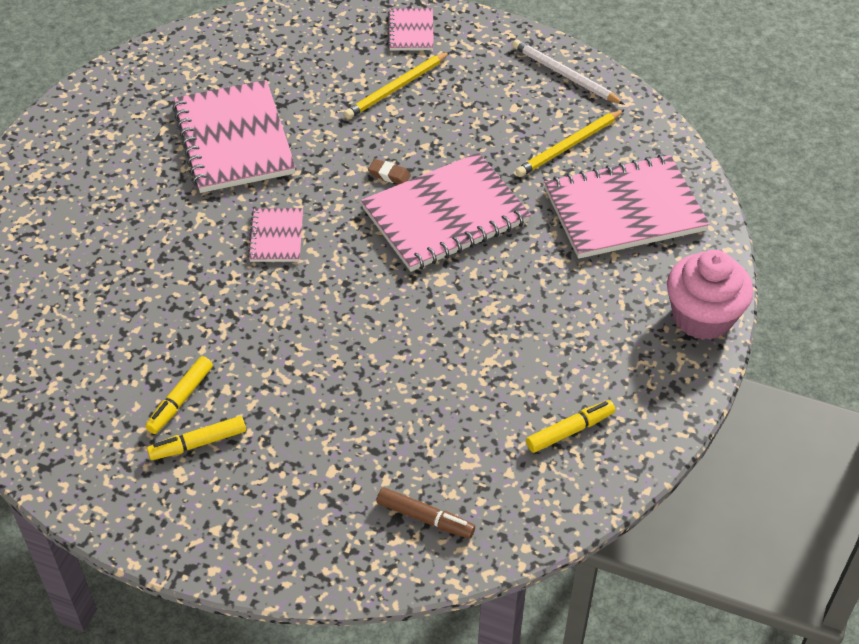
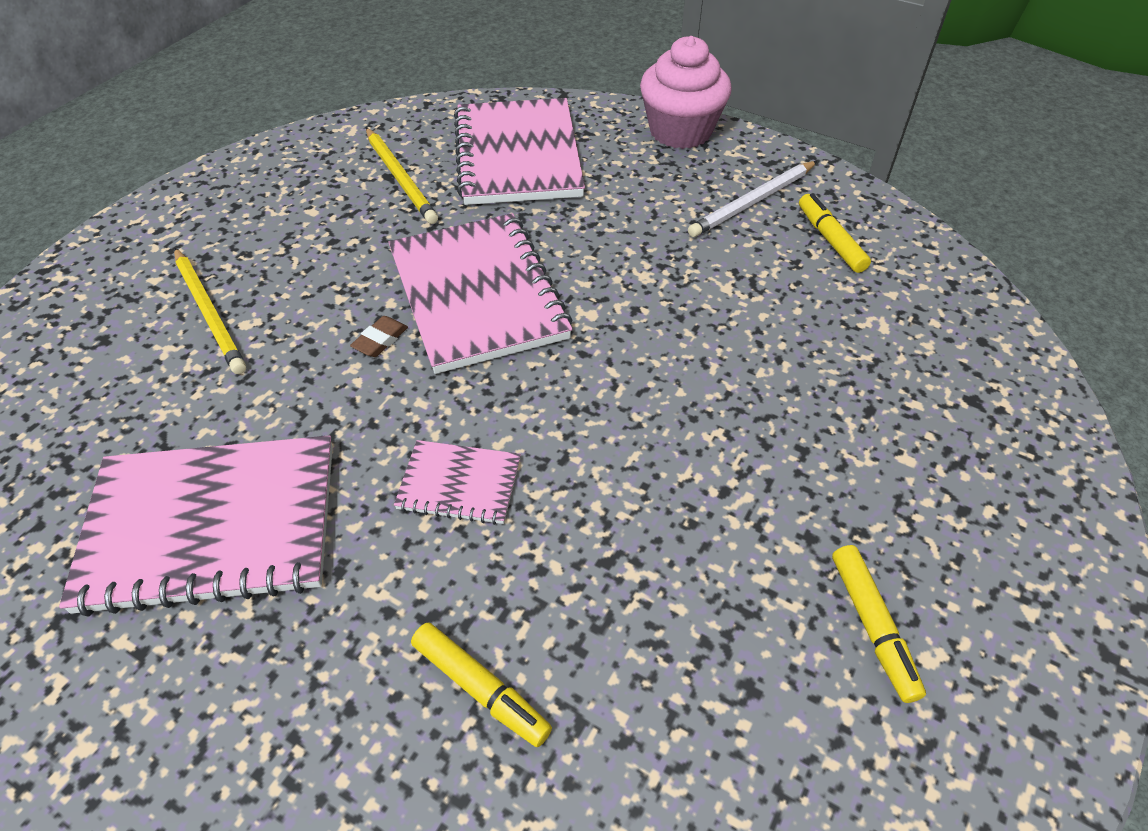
camera: 80 degrees left, 0 degrees up
(180, 400) = (784, 648): yellow marker -> yellow marker (480, 689)
(410, 31) = (100, 284): pink notebook -> none
(425, 518) = (969, 373): brown marker -> none
(565, 75) = (279, 164): white pencil -> white pencil (753, 202)

